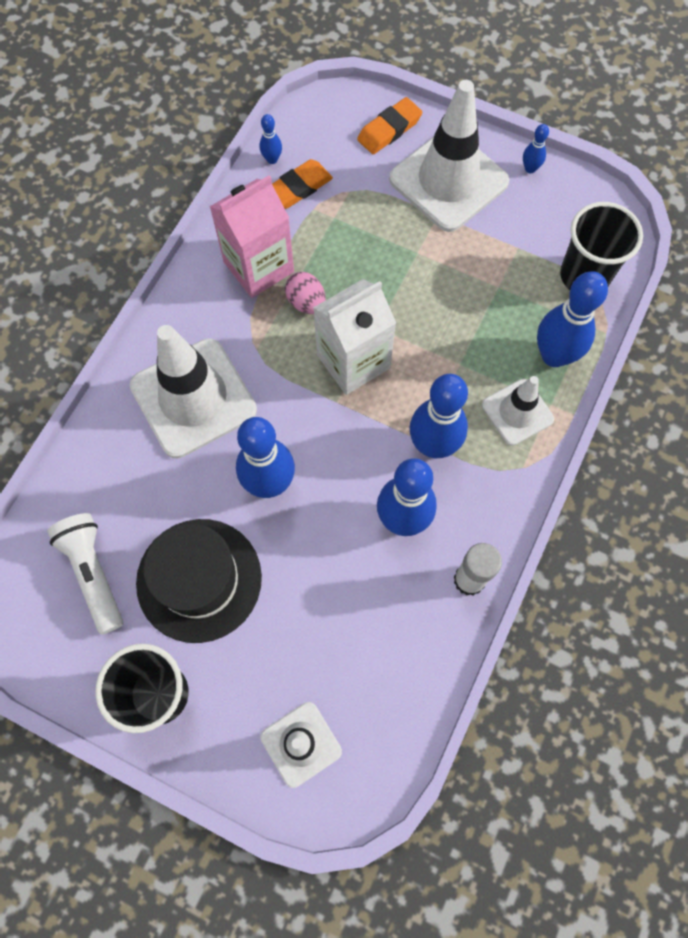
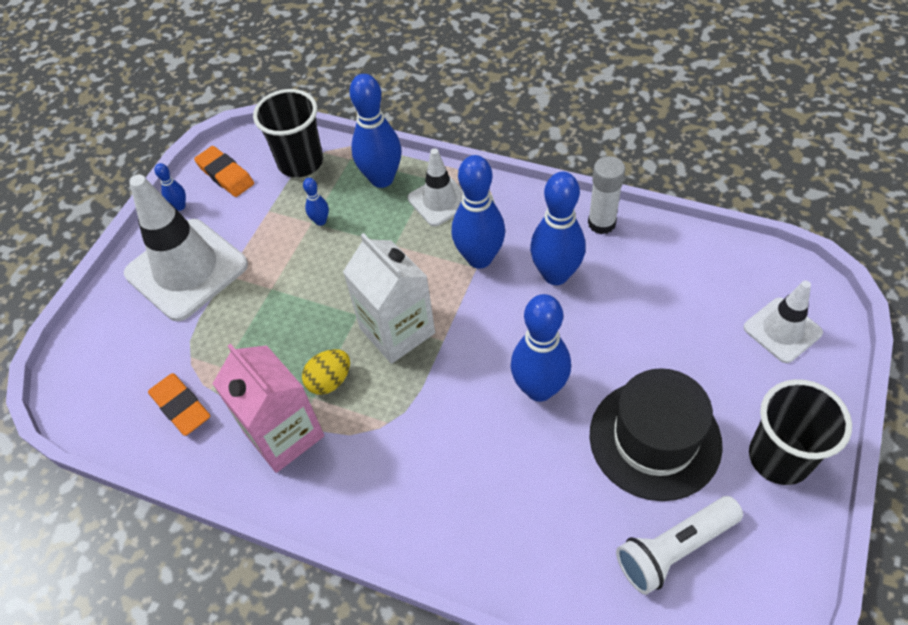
camera: 90 degrees left, 15 degrees down
(193, 398) = (452, 478): white traffic cone -> none
(272, 159) = (138, 440): blue bowling pin -> blue bowling pin (320, 221)
(306, 302) = (330, 381): pink egg -> yellow egg
(389, 130) = (114, 327): orange eraser -> orange eraser (225, 175)

